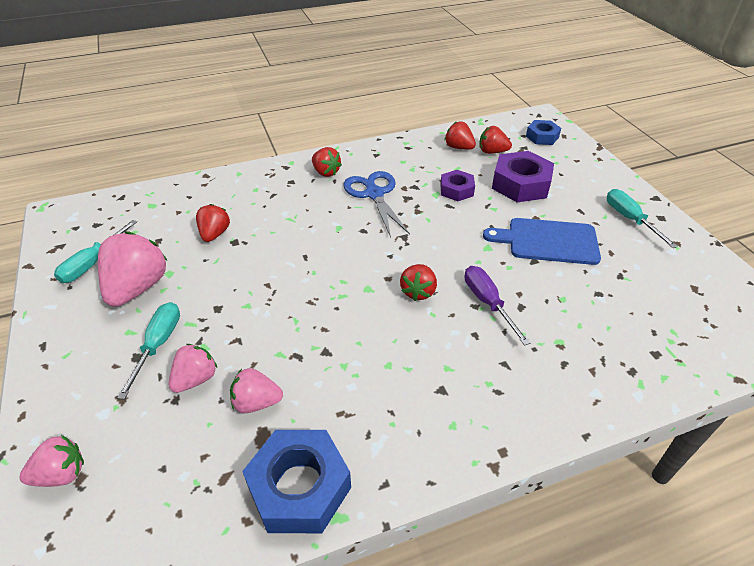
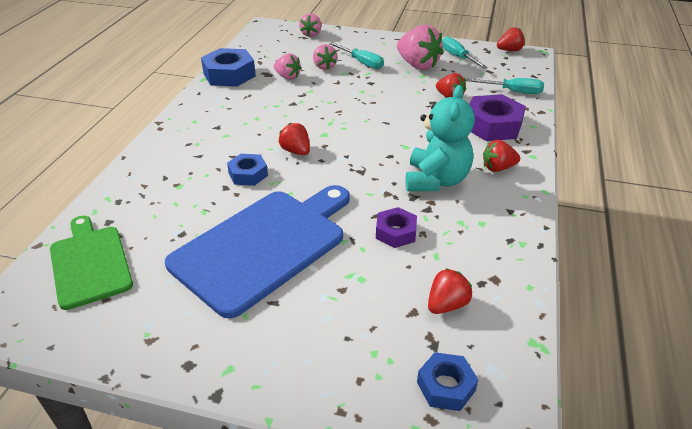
camera: 125 degrees right, 5 degrees down
(256, 402) = (287, 77): pink strawberry -> pink strawberry turned 90 degrees clockwise
(374, 194) = (436, 180): blue scissors -> turquoise teddy bear
(458, 147) = (479, 280): red strawberry -> red strawberry (509, 50)
(487, 303) = (248, 174): purple screwdriver -> blue nut
(521, 184) = (361, 286): purple nut -> purple nut (492, 125)
(548, 241) = (264, 246): blue cutting board -> blue cutting board, size x1.62
(630, 219) = (218, 332): turquoise screwdriver -> turquoise screwdriver (513, 91)
(694, 323) = (90, 263): none -> green cutting board

